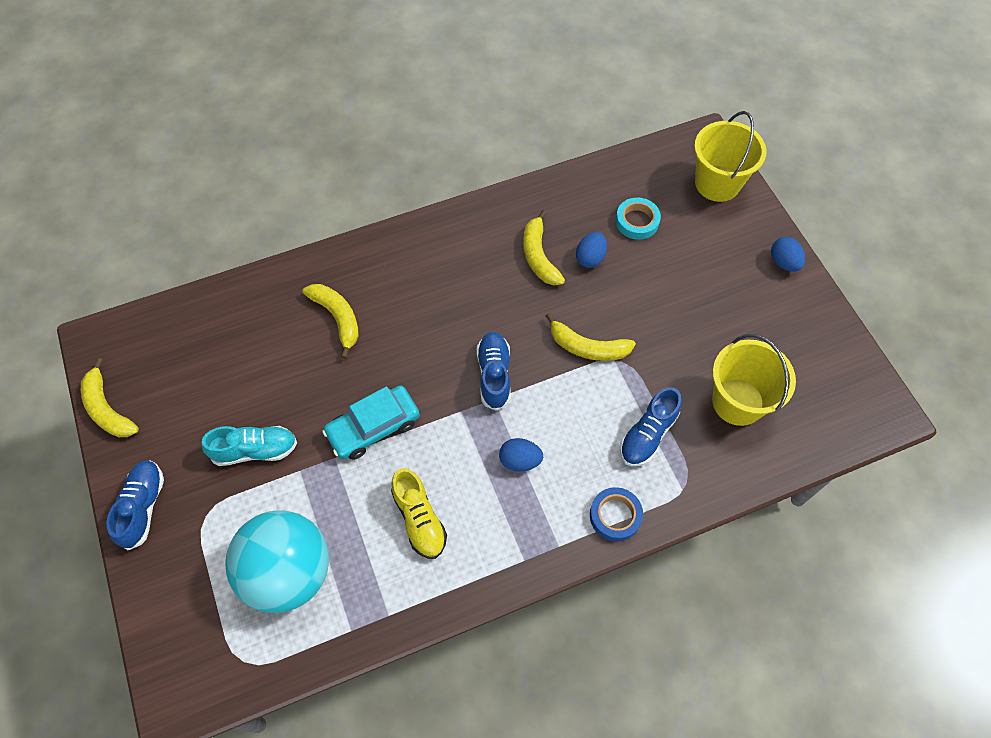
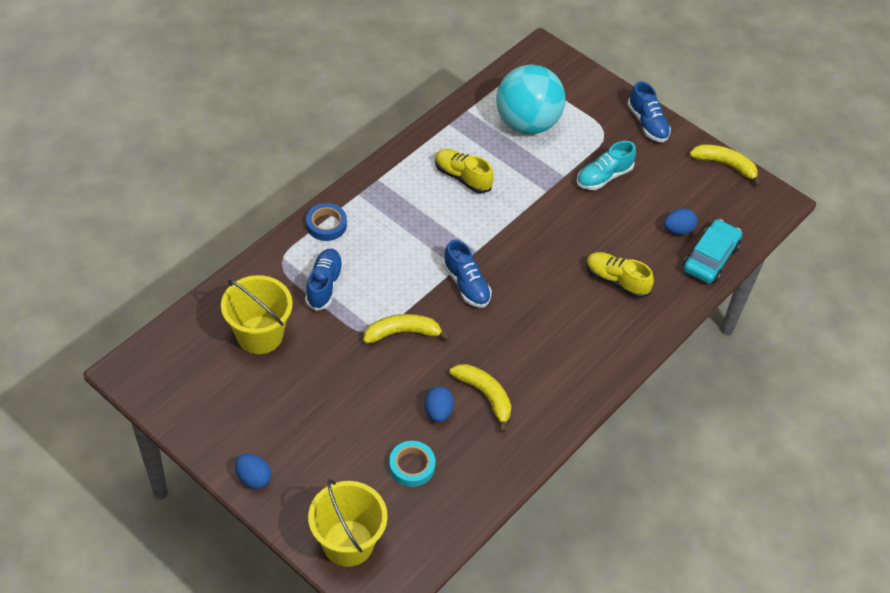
camera: 150 degrees right, 10 degrees down
(338, 318) = (616, 281): yellow banana -> yellow shoe
(373, 427) = (533, 218): turquoise car -> turquoise car (710, 258)
(520, 460) = (413, 234): blue egg -> blue egg (678, 230)

